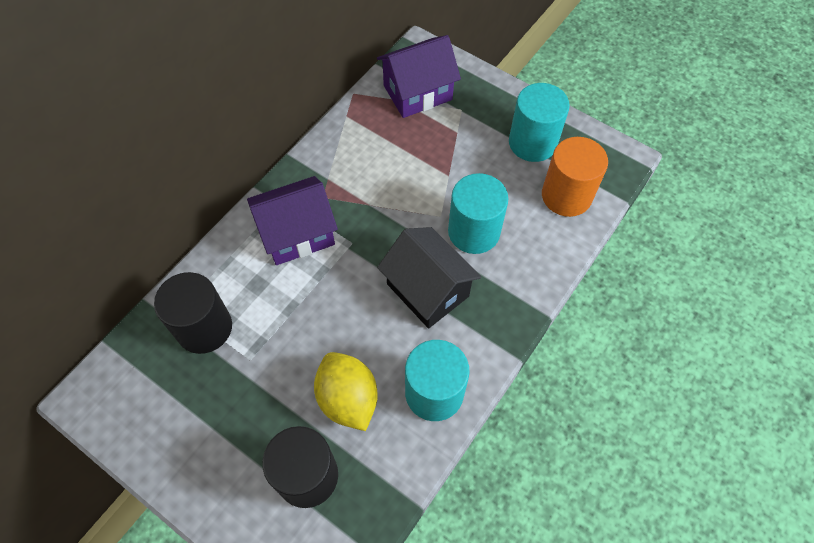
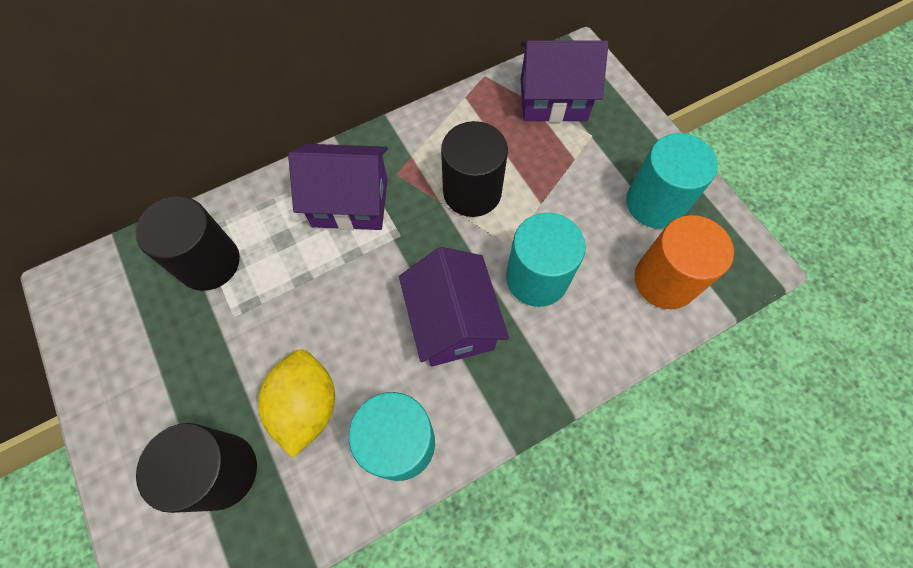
camera: 25 degrees right, 5 degrees up
(391, 187) = (472, 192): none -> black cylinder
(428, 290) = (453, 322): black house -> purple house

